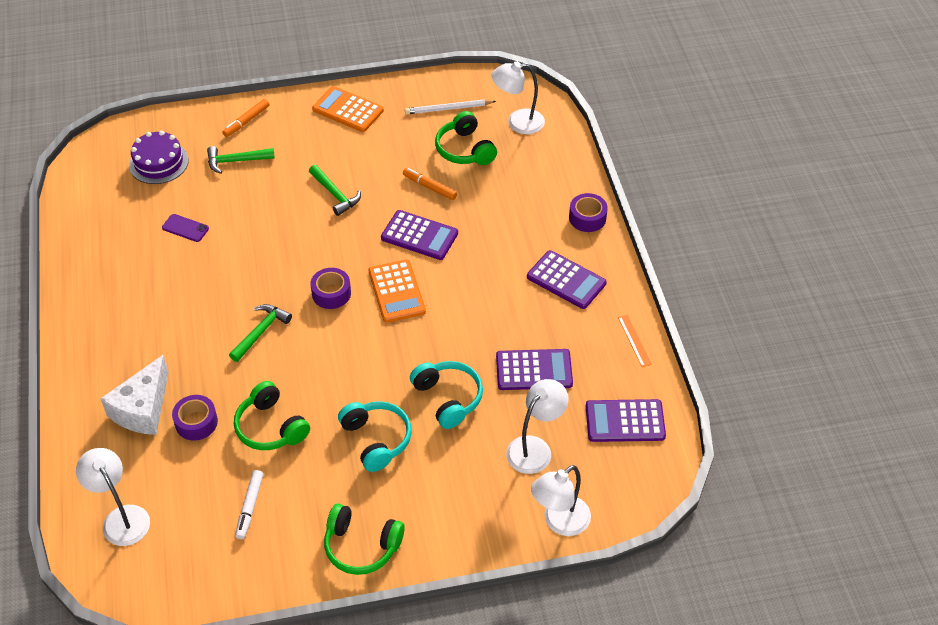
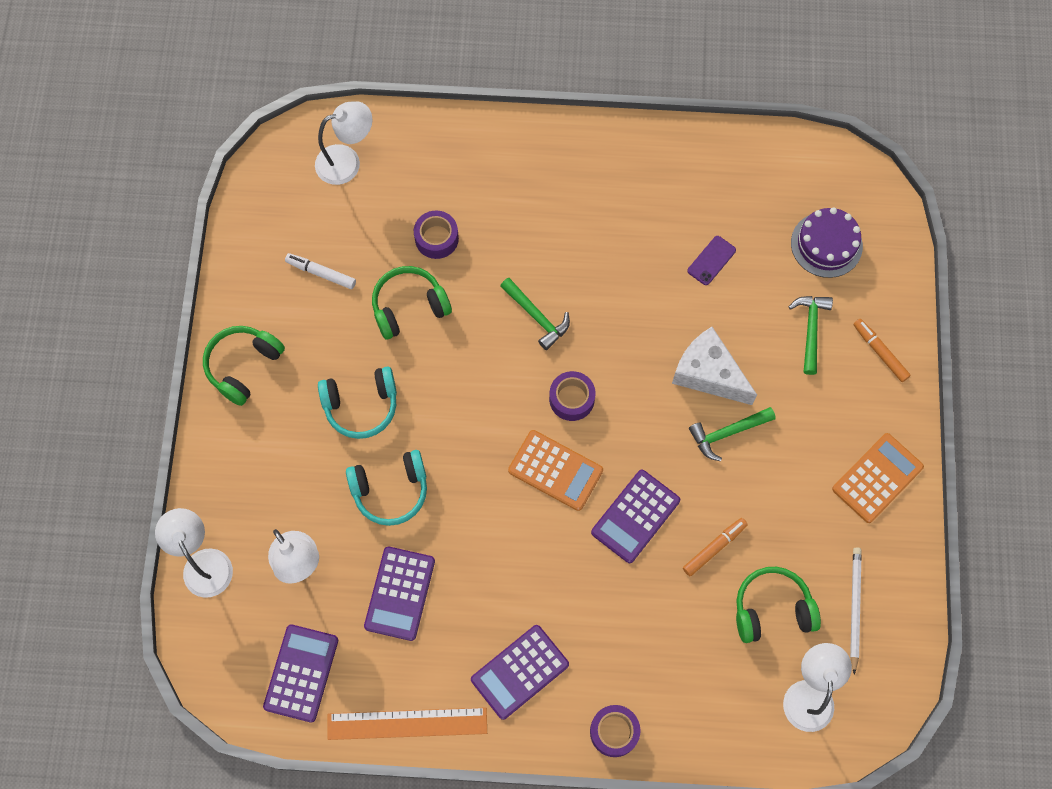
camera: 105 degrees right, 20 degrees up
(143, 409) = (469, 192): white cheese -> white cheese (708, 374)
(396, 291) = (555, 470): orange calculator -> orange calculator turned 150 degrees counterclockwise
(634, 340) = (407, 724): orange ruler -> orange ruler, size x2.00

